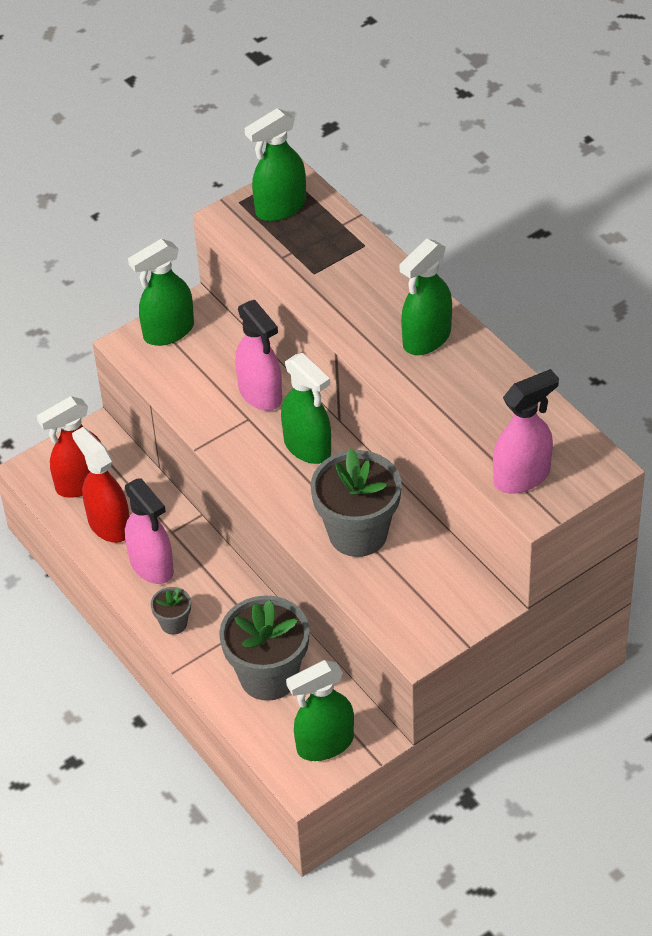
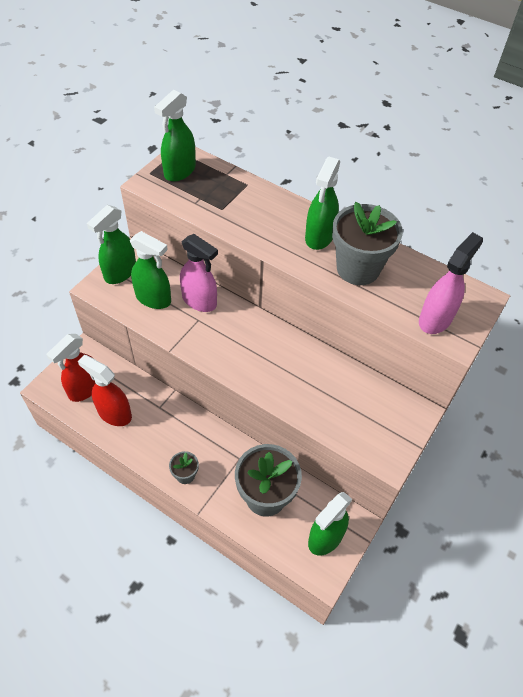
camera: 25 degrees left, 5 degrees up
(152, 566) = (155, 436): pink spray bottle -> none
(308, 447) = (247, 330): green spray bottle -> green spray bottle (153, 299)
(358, 533) = (308, 384): grey flower pot -> grey flower pot (358, 269)

